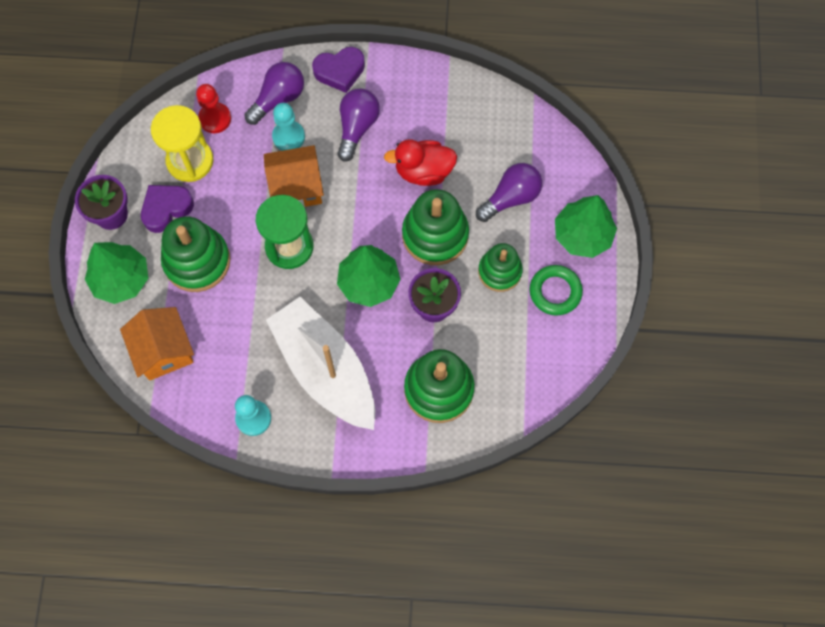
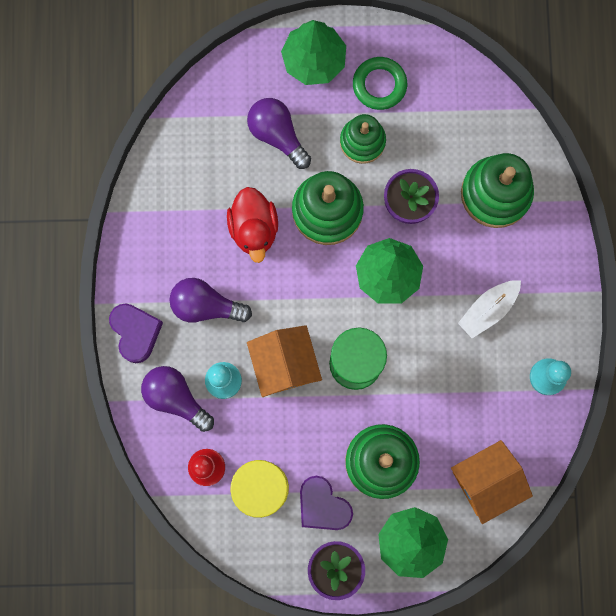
camera: 95 degrees left, 10 degrees up
(325, 369) = (488, 310): white boat -> white boat, size x0.48

